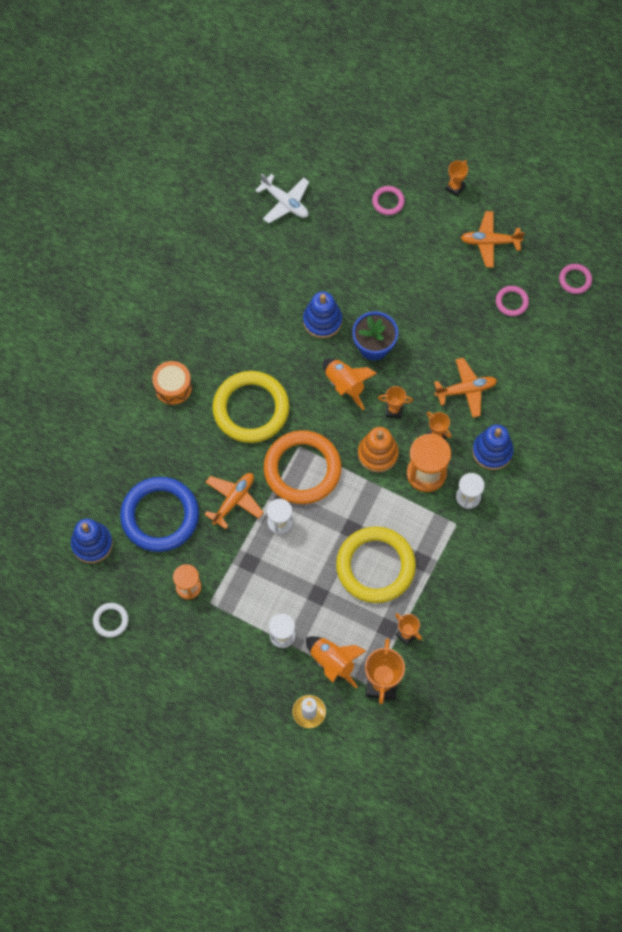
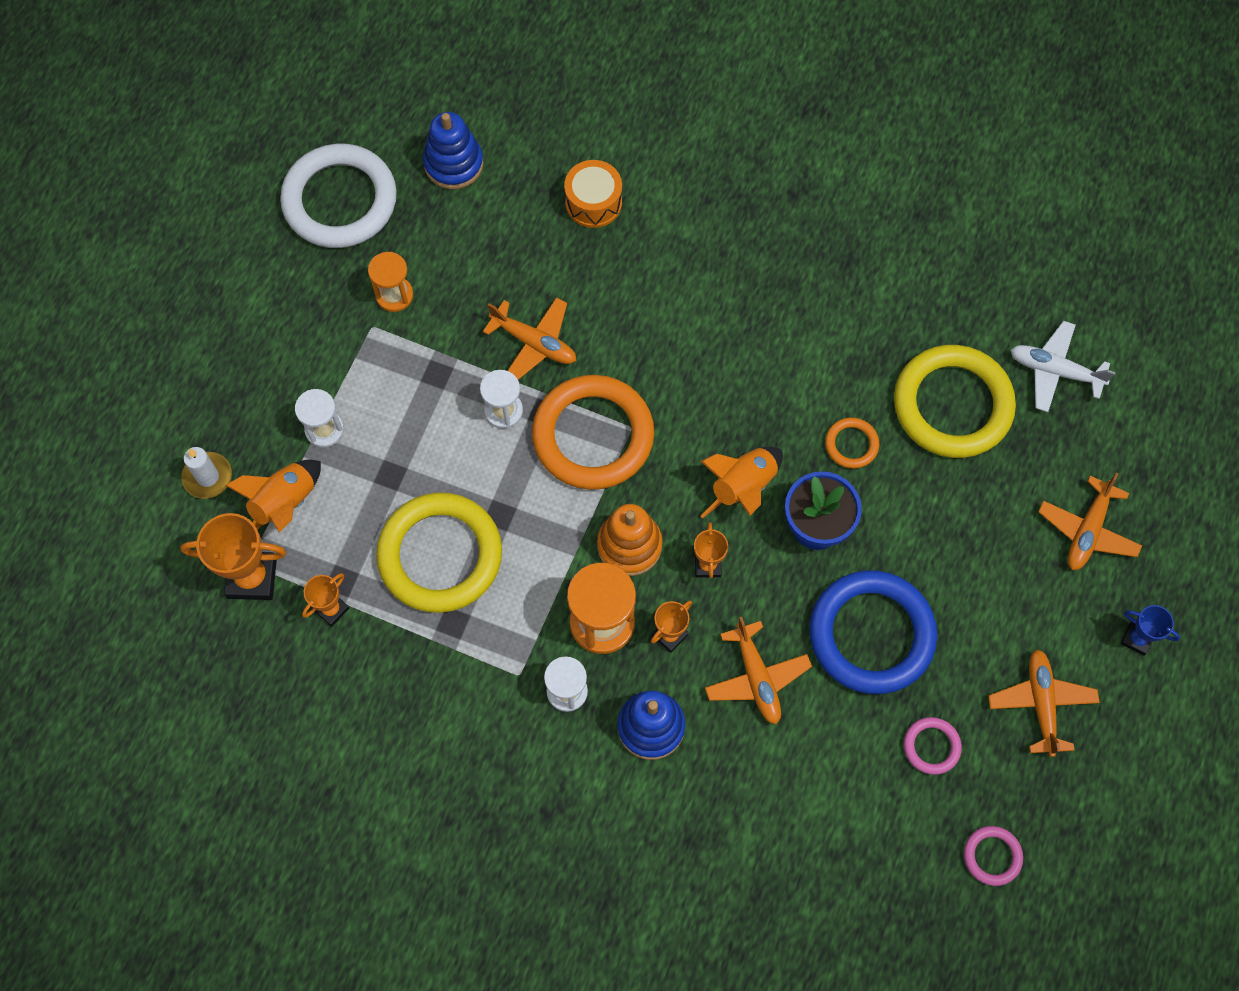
camera: 85 degrees right, 0 degrees up
(111, 620) = (340, 200): white ring -> white ring, size x2.25
(160, 516) = (502, 246): blue ring -> blue ring (871, 634)
(173, 387) = (710, 242): orange drum -> orange drum (593, 202)
(251, 409) = (686, 353): yellow ring -> yellow ring (952, 405)
(285, 202) = (1055, 371): white plane -> white plane turned 75 degrees clockwise
(322, 321) = (851, 444): blue stacking toy -> orange ring
(388, 201) = (1087, 530): pink ring -> orange plane
(455, 187) = (1137, 639): orange trophy -> blue trophy

